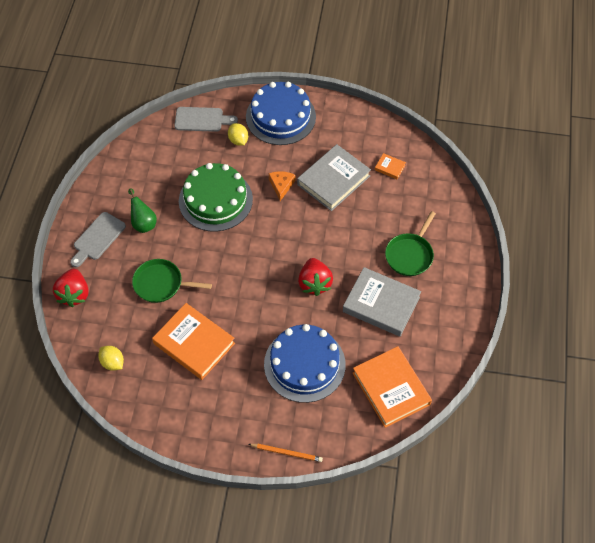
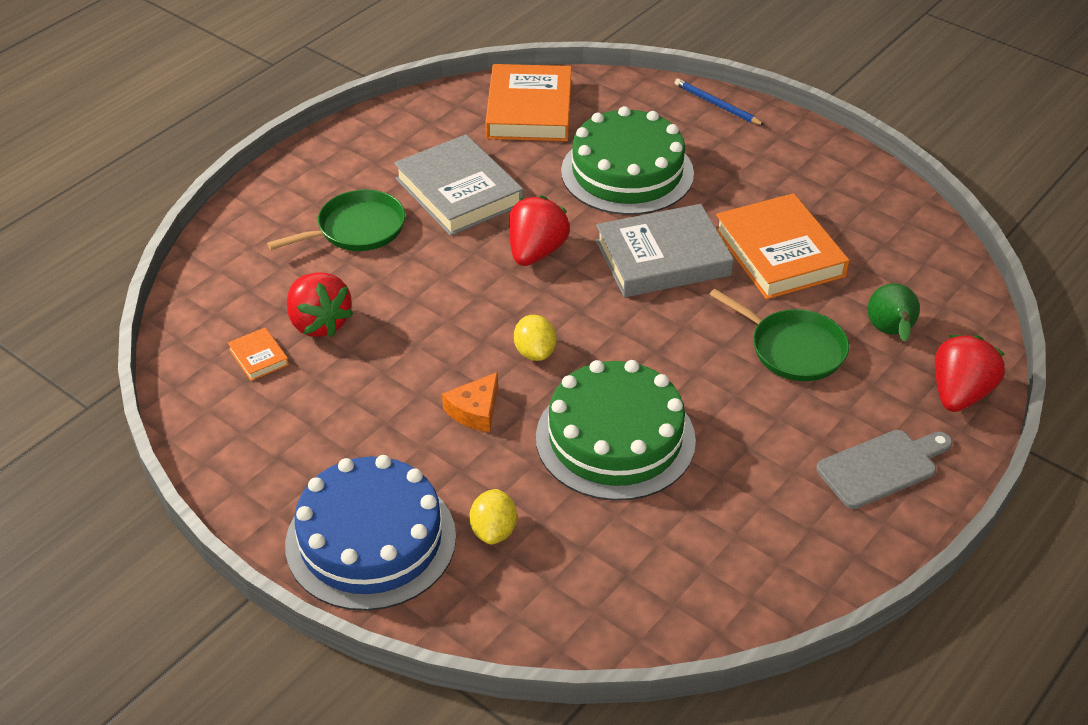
camera: 150 degrees left, 15 degrees down
(112, 362) = (924, 278): yellow lemon -> yellow lemon (535, 352)
(143, 223) = (778, 457): green pear -> green pear (890, 333)
(202, 119) = (540, 613): grey cutting board -> none
(287, 453) = (716, 104): orange pencil -> blue pencil
(304, 364) = (627, 172): blue cake -> green cake
(333, 180) = (374, 379): grey book -> grey book (662, 258)
(380, 195) = (319, 323): none -> red strawberry

